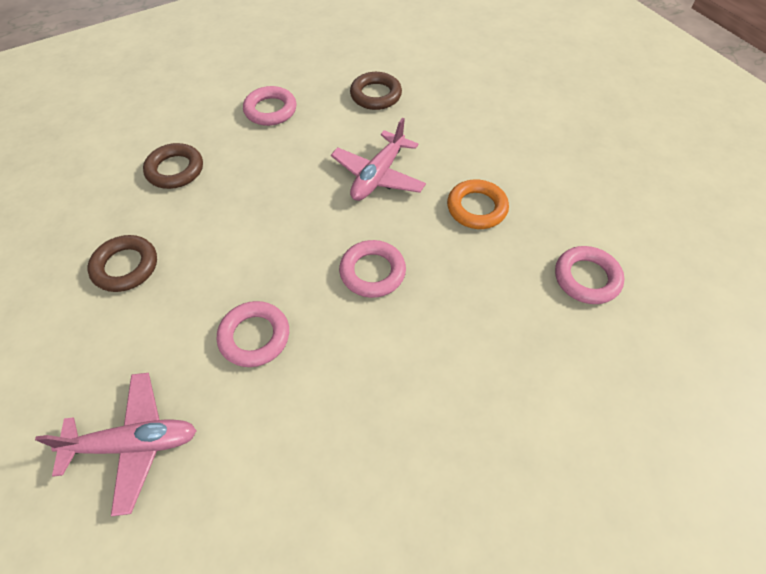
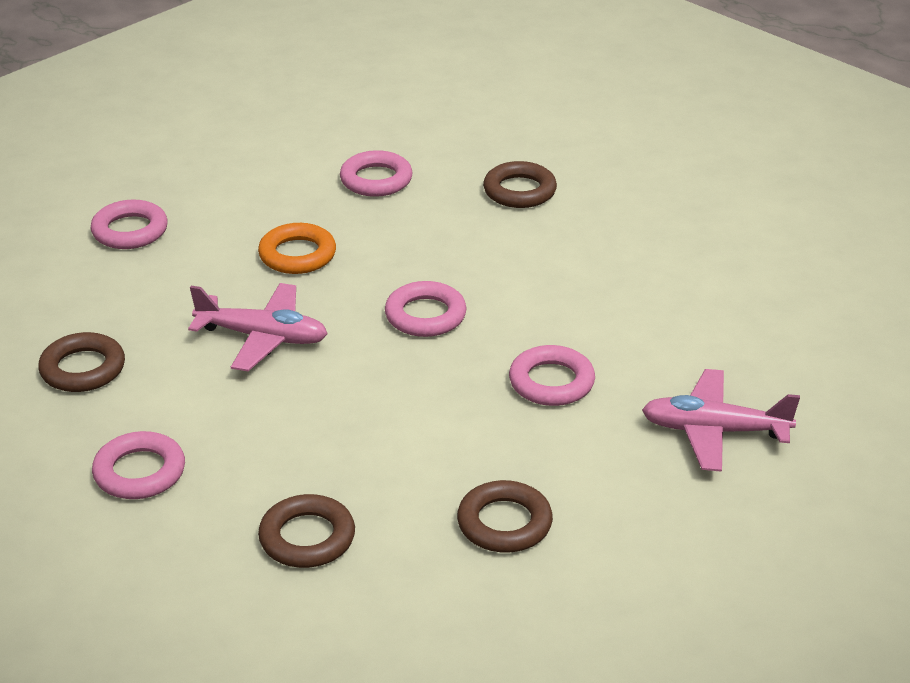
camera: 105 degrees left, 20 degrees down
(134, 444) = (714, 431): pink plane -> pink plane turned 60 degrees counterclockwise
(526, 124) = (130, 231): none -> pink ring
(556, 394) = (519, 191): none -> brown ring

